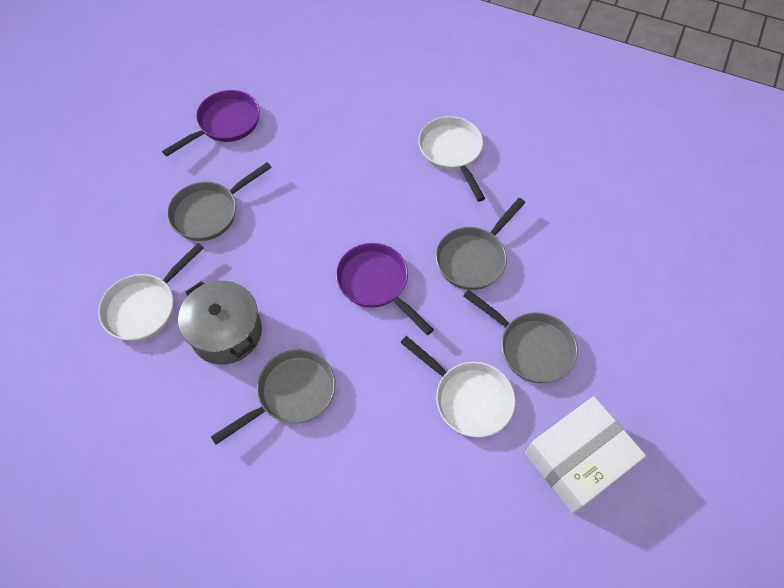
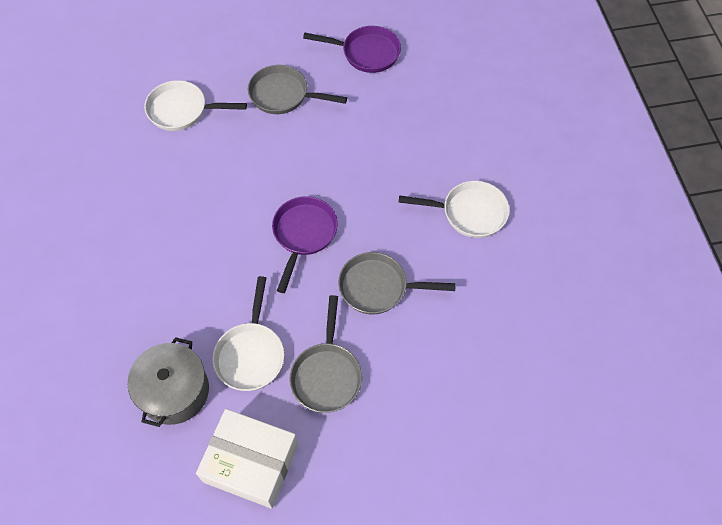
camera: 55 degrees right, 0 degrees up
(226, 332) = (196, 168): grey pot -> grey pot (174, 391)
(292, 394) = (176, 237): grey pan -> none
(452, 152) = (469, 213): white pan -> white pan turned 60 degrees clockwise

